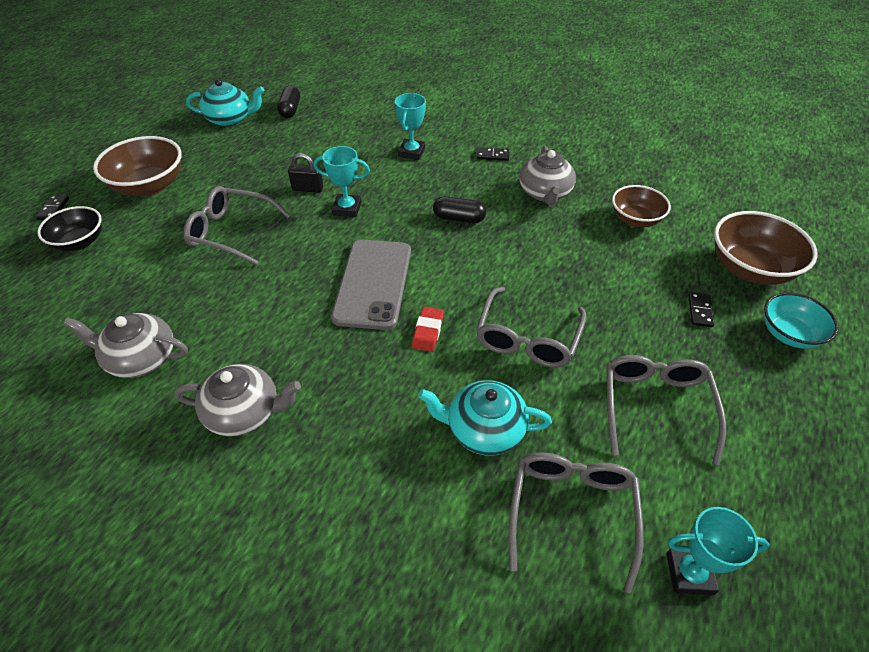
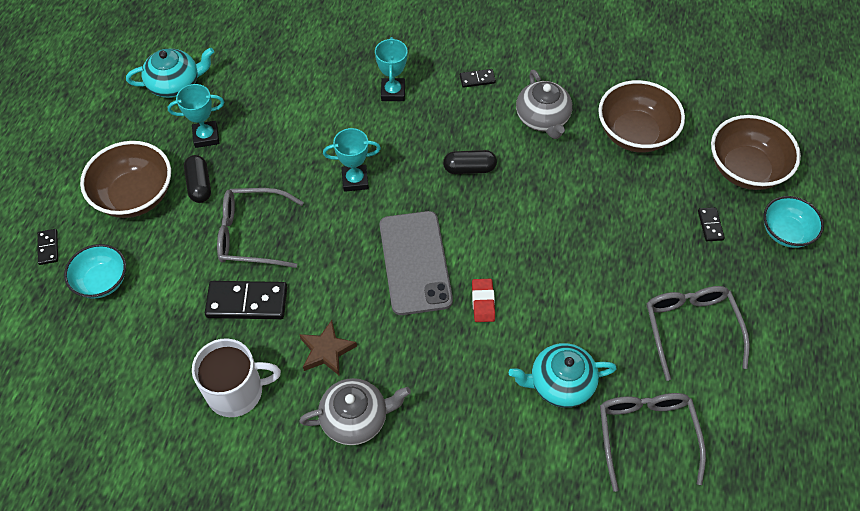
camera: 15 degrees left, 10 degrees up
(80, 242) = (102, 281): black bowl -> turquoise bowl
(141, 358) = (237, 391): grey teapot -> white mug
(196, 284) = (247, 302): none -> black domino
(248, 342) = (326, 351): none -> brown star
(290, 110) = (237, 57): black capsule -> black capsule (199, 185)
(307, 189) = (304, 163): black padlock -> none
(527, 338) = (571, 288): grey glasses -> none
(635, 219) = (635, 133): brown bowl -> brown bowl, size x1.54
(689, 573) = (739, 459): turquoise trophy -> turquoise trophy (206, 136)

